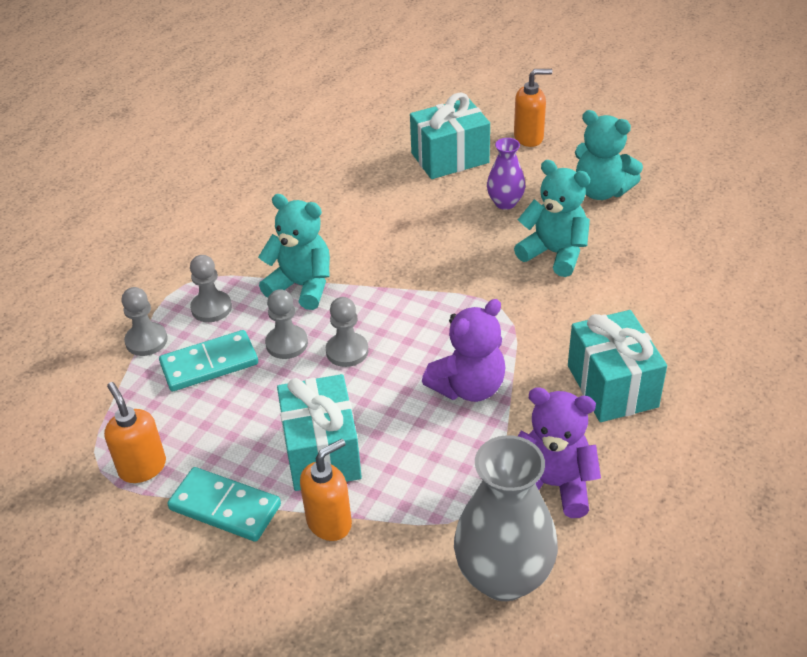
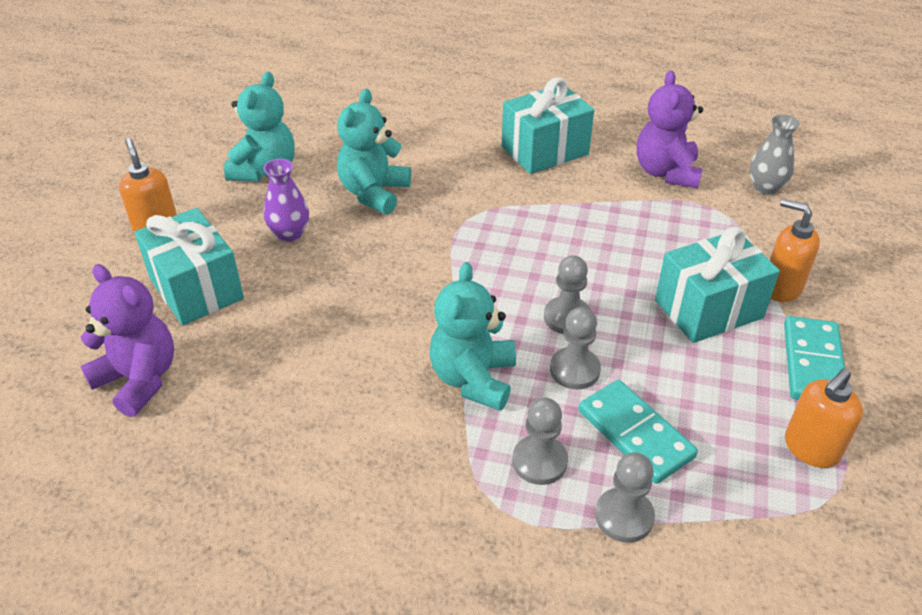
camera: 105 degrees left, 0 degrees up
(468, 387) = (581, 227): purple teddy bear -> purple teddy bear (139, 379)
(503, 577) = (765, 187): grey vase -> grey vase, size x0.54

